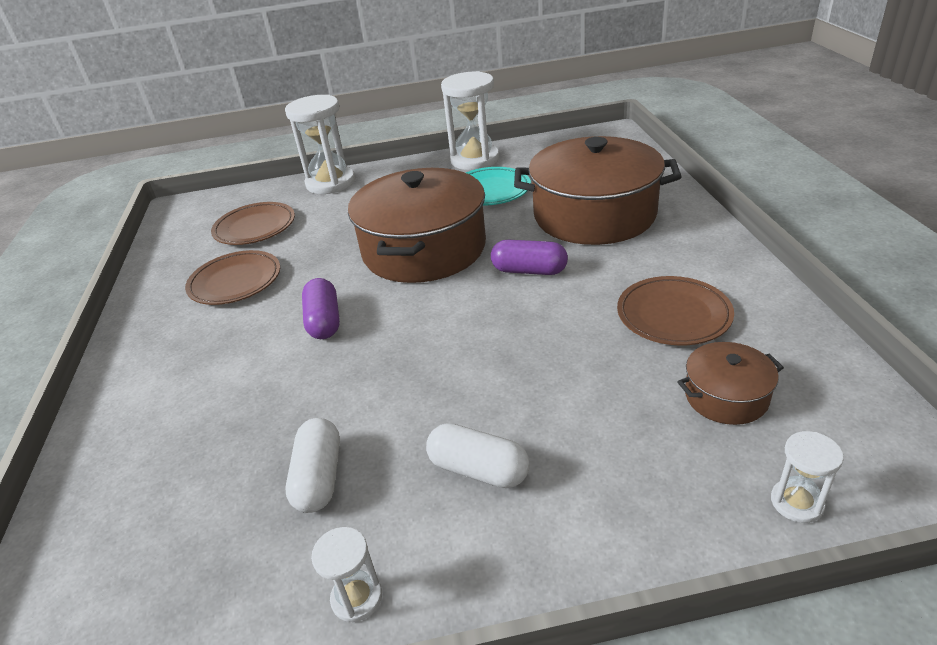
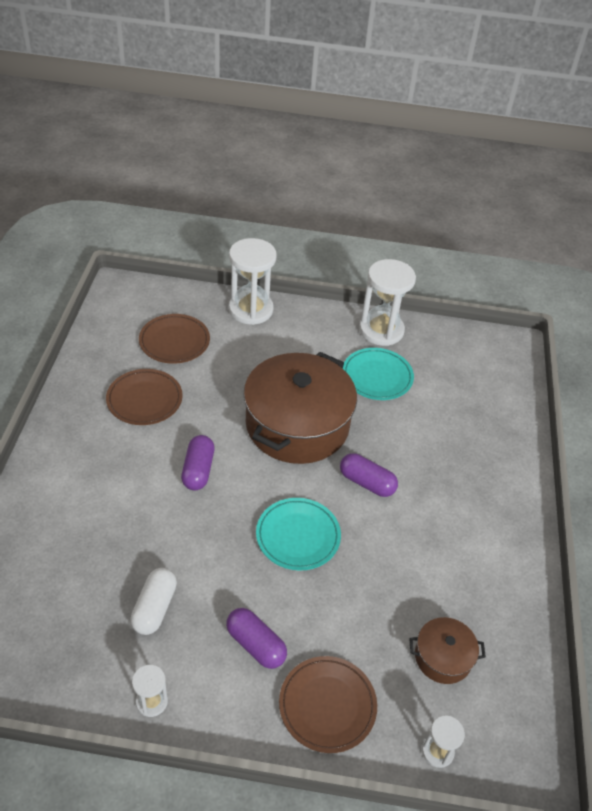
camera: 10 degrees right, 10 degrees up
(475, 341) = (298, 536): none -> turquoise plate
(478, 470) = (255, 645): white capsule -> purple capsule
(594, 215) = (446, 442): brown pot -> none
(673, 315) = (449, 572): brown plate -> brown plate (327, 705)

